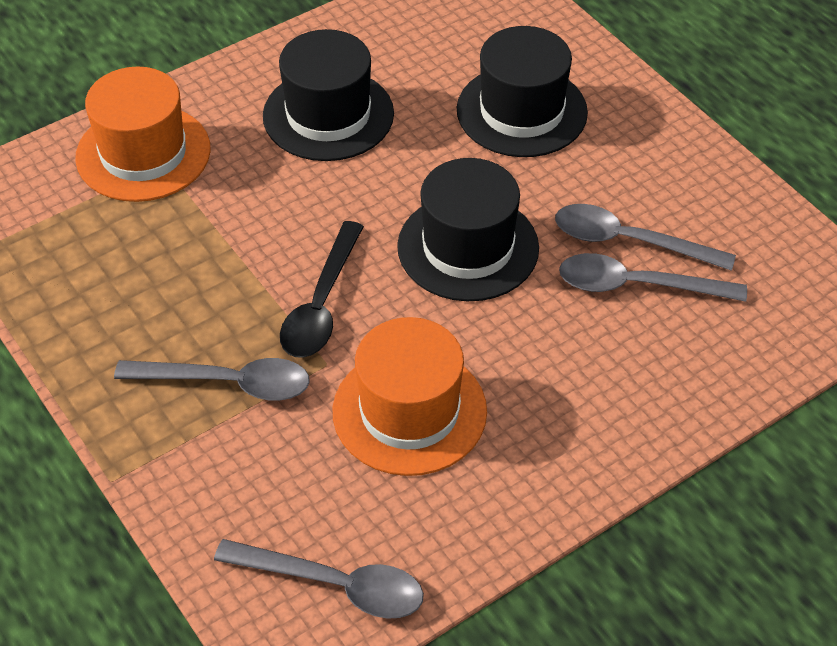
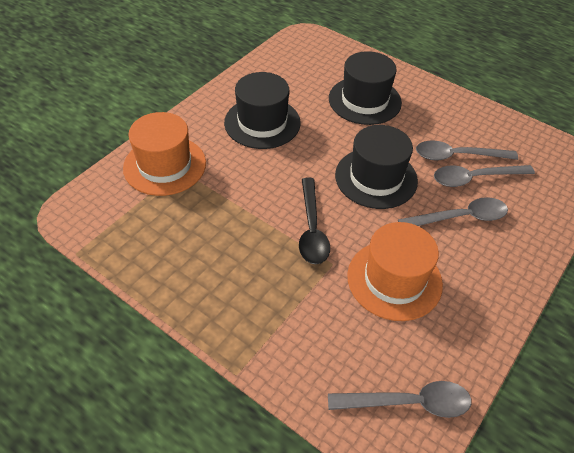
camera: 20 degrees left, 0 degrees up
(227, 383) = (280, 290): grey spoon -> grey spoon (460, 217)

